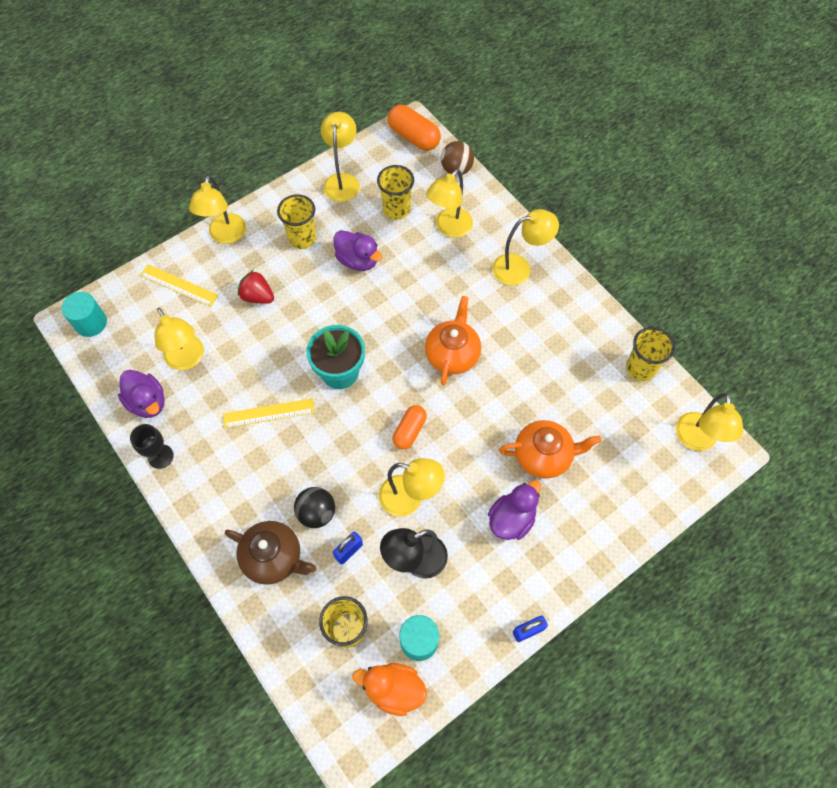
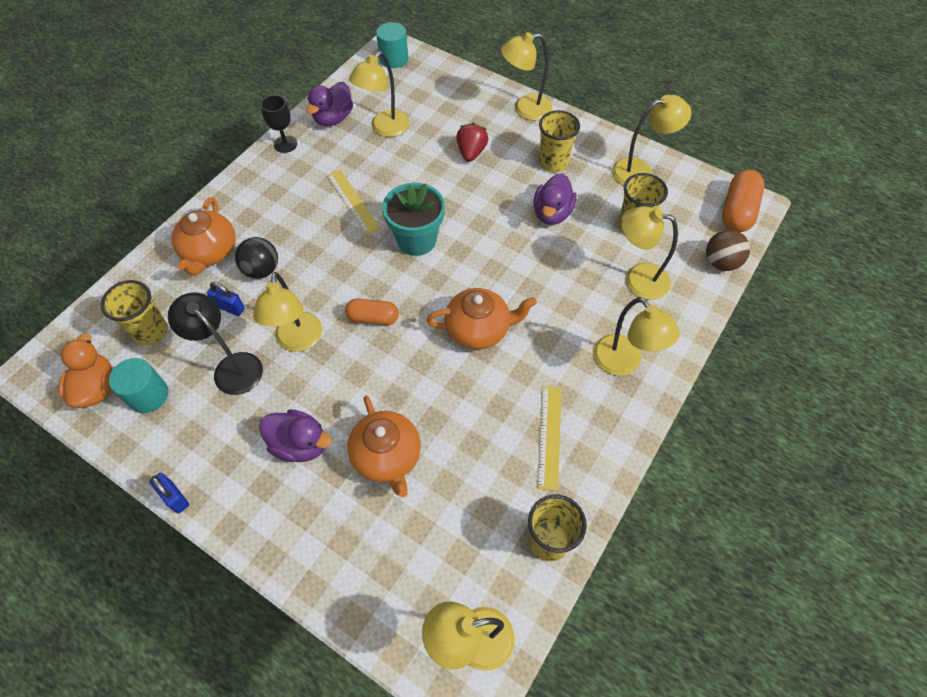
camera: 70 degrees right, 5 degrees down
(179, 285) = (456, 97): yellow ruler -> yellow ruler (549, 436)
(274, 558) = (210, 252): brown teapot -> orange teapot

